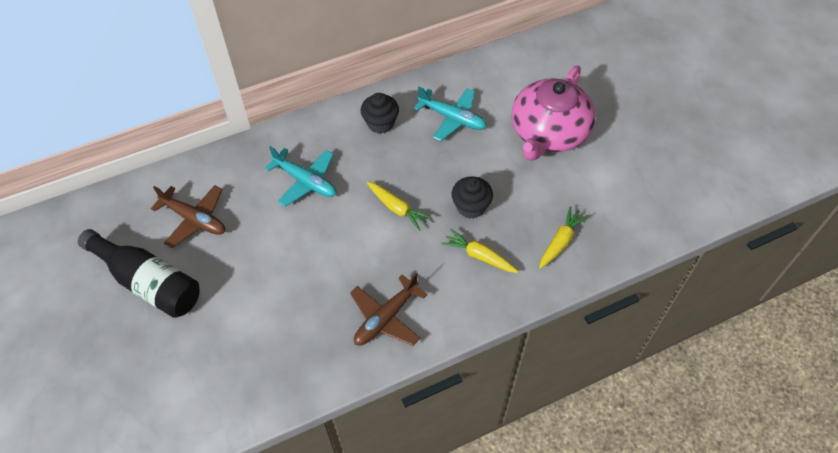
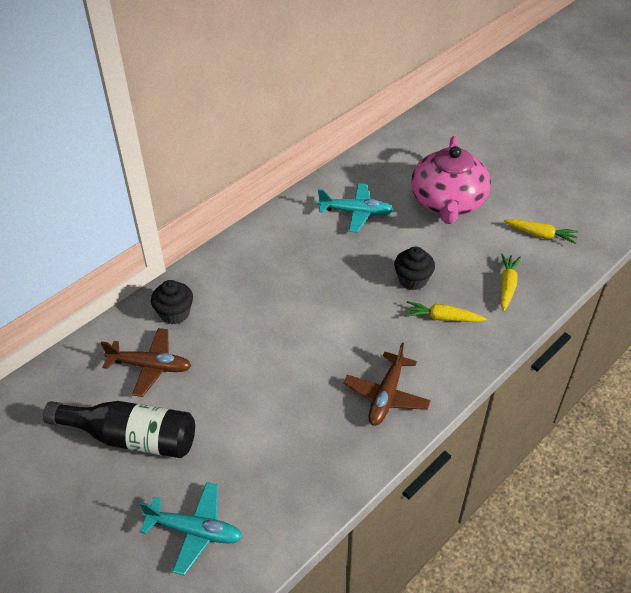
camera: 20 degrees left, 10 degrees down
(306, 181) = (246, 302): turquoise plane -> turquoise plane (195, 531)
(380, 123) = (291, 233): black cupcake -> black cupcake (175, 313)
(397, 208) = (345, 300): yellow carrot -> yellow carrot (540, 235)

